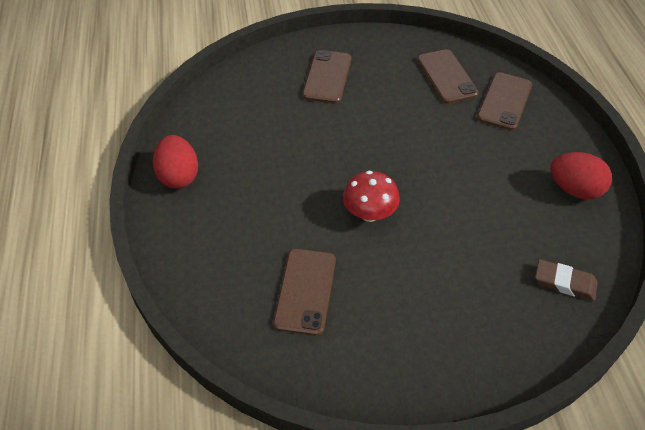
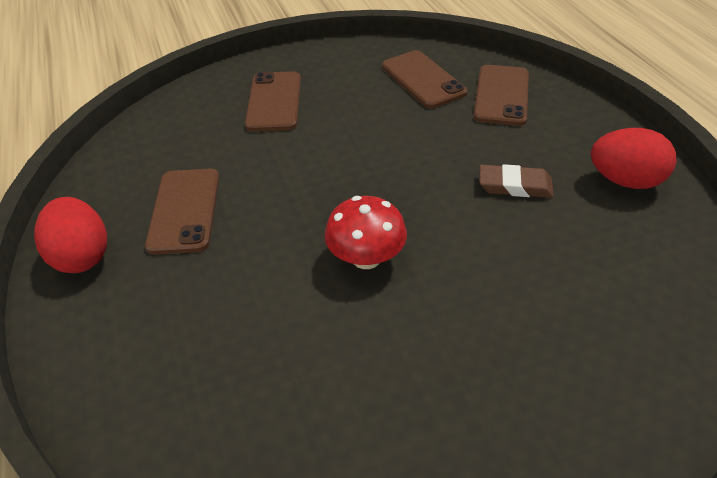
camera: 10 degrees left, 5 degrees down
(305, 291) = (295, 390): brown phone -> brown phone (184, 210)
(564, 282) = (661, 302): brown eraser -> brown eraser (515, 185)

